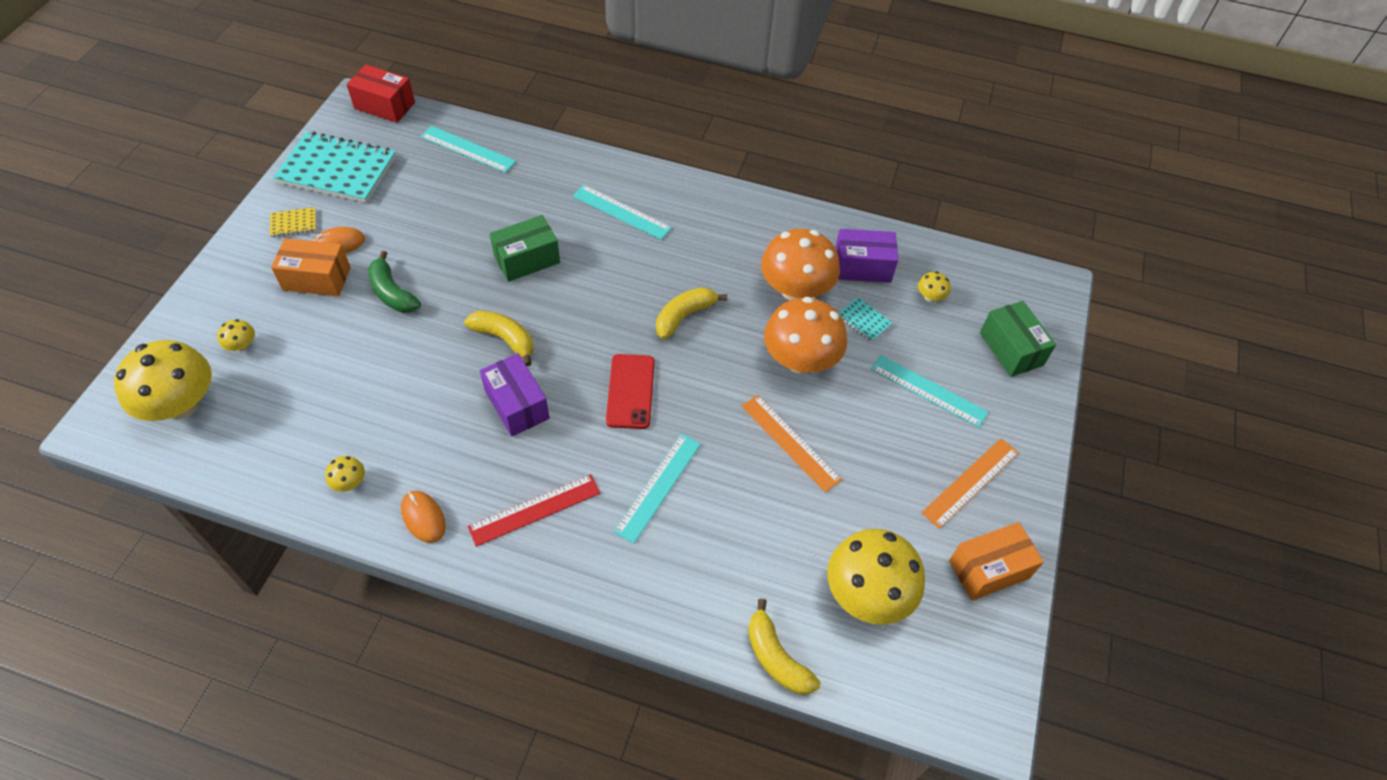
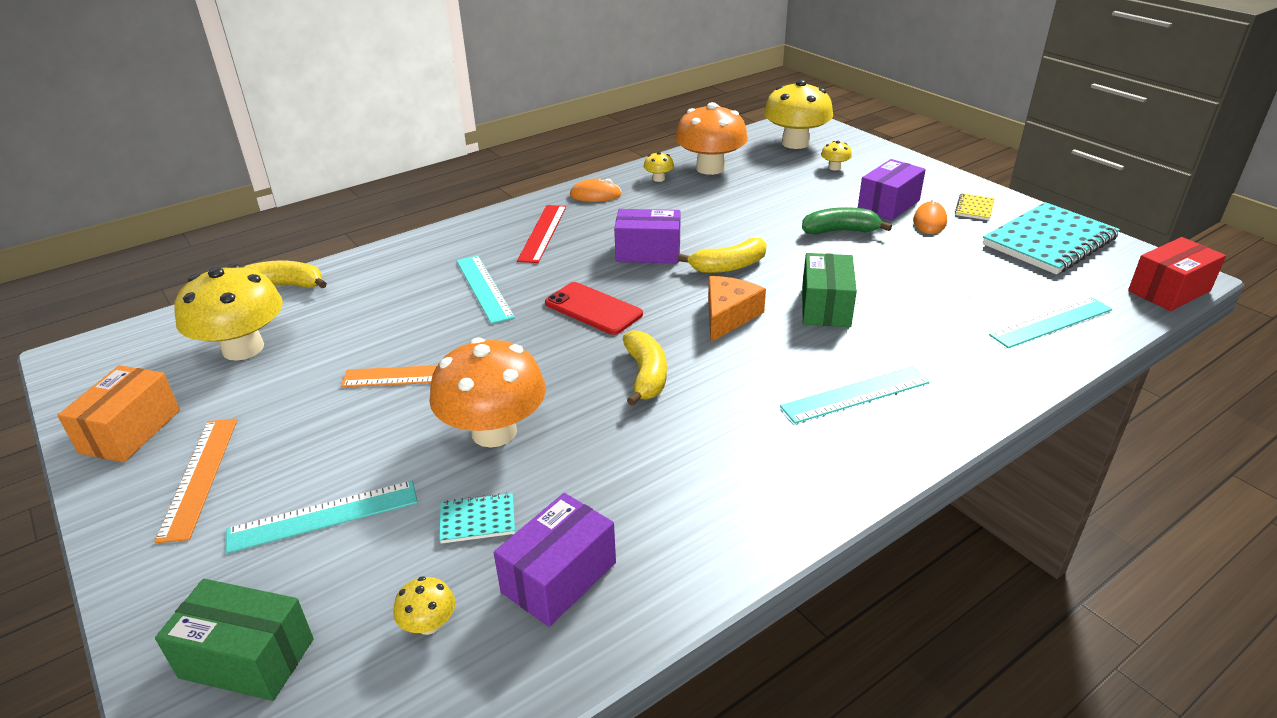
camera: 130 degrees right, 20 degrees down
(317, 278) = (888, 205): orange box -> purple box
(579, 307) = (728, 316): none -> orange cheese
(795, 290) = (591, 483): orange mushroom -> orange mushroom (710, 168)

